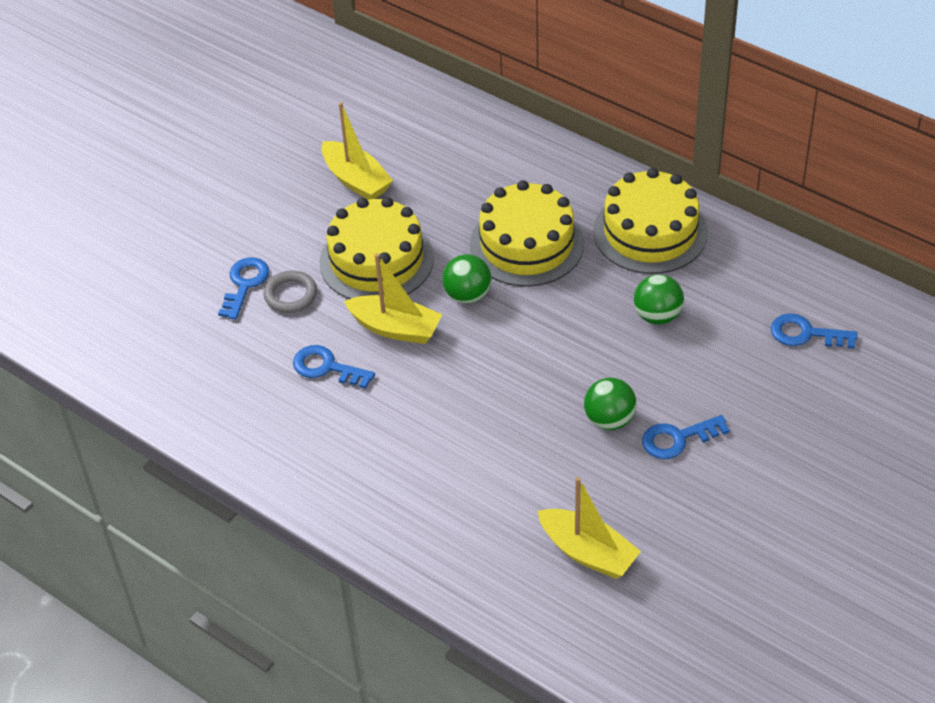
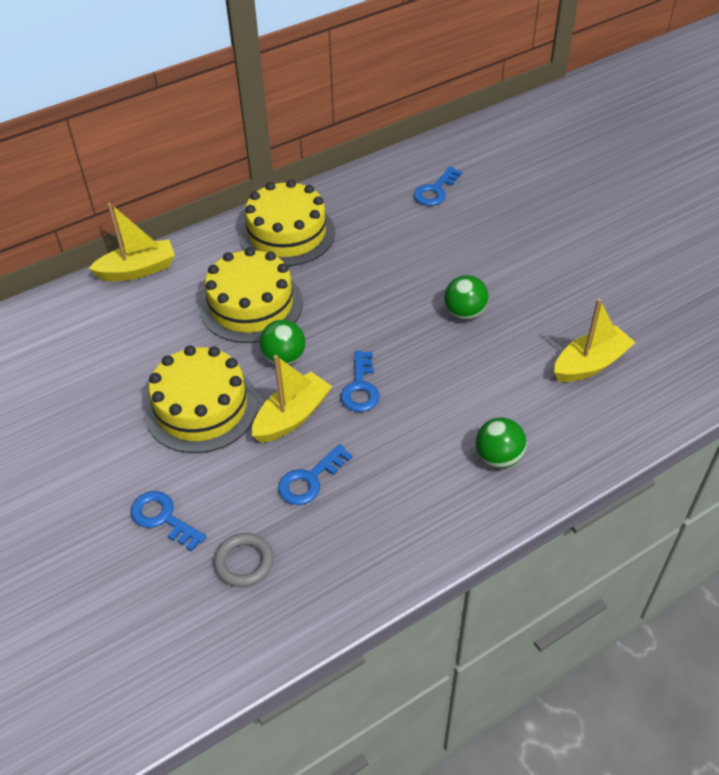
camera: 70 degrees left, 0 degrees up
(290, 295) = (201, 484): grey ring -> grey ring (244, 562)
(356, 180) = (91, 394): yellow boat -> yellow boat (138, 270)
(657, 316) = (375, 256): green ball -> green ball (498, 457)
(677, 439) = (501, 282): blue key -> blue key (360, 387)

